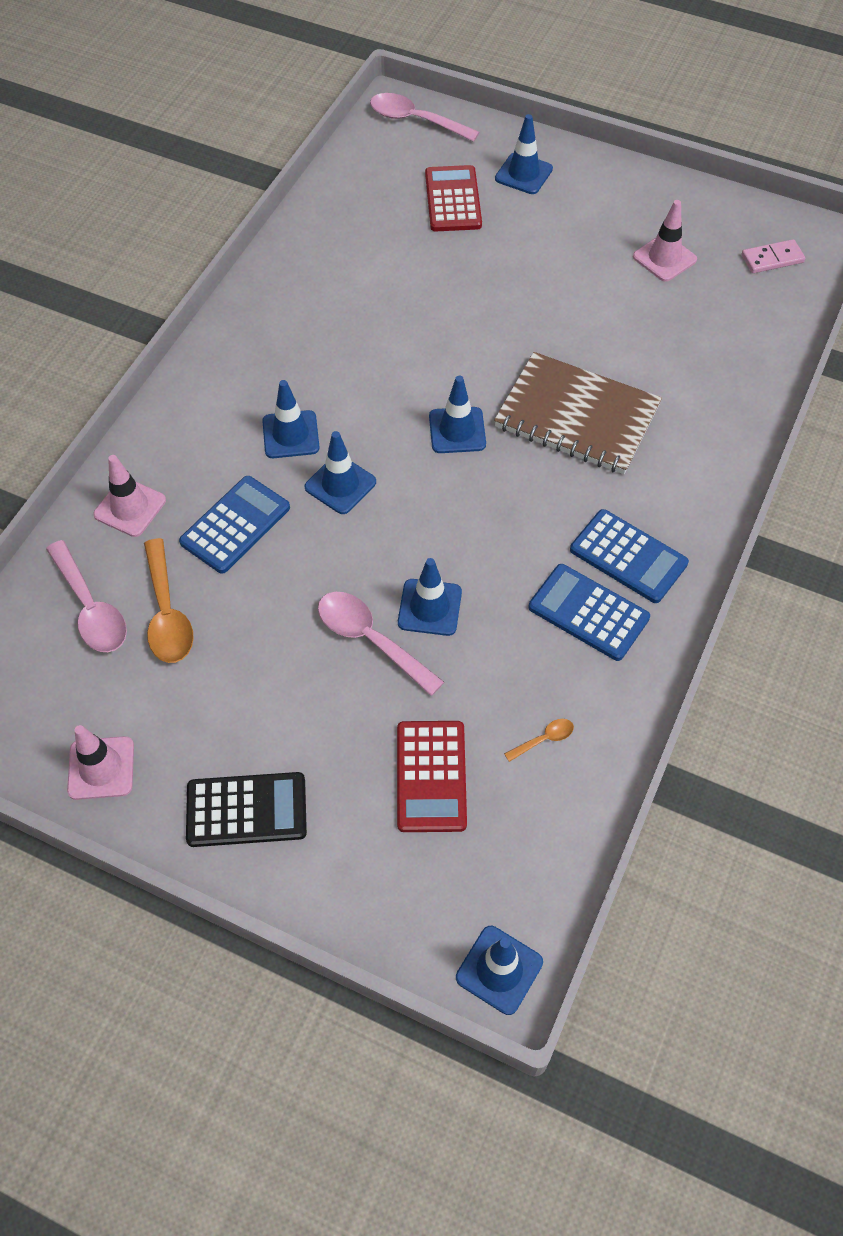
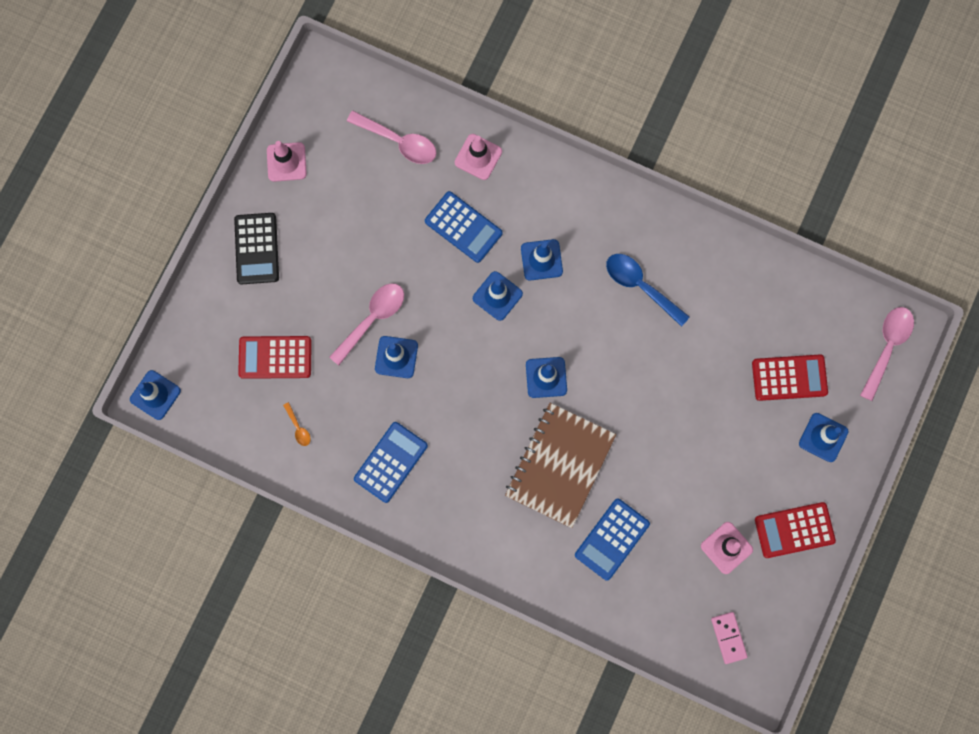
camera: 90 degrees right, 20 degrees up
(91, 608) = (398, 141): pink spoon -> pink spoon turned 120 degrees counterclockwise
(167, 613) = (394, 189): orange spoon -> none
(333, 332) = (640, 286): none -> blue spoon
(628, 557) = (435, 493): blue calculator -> blue calculator (612, 539)
(635, 200) = (794, 530): none -> red calculator

